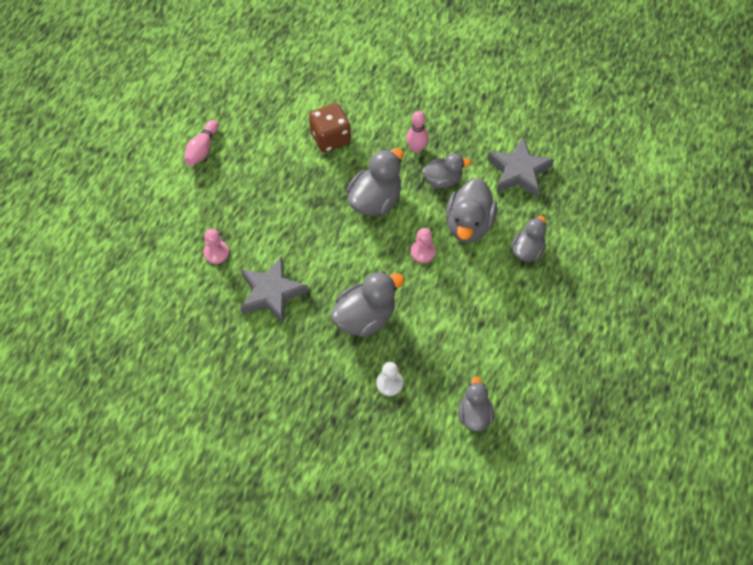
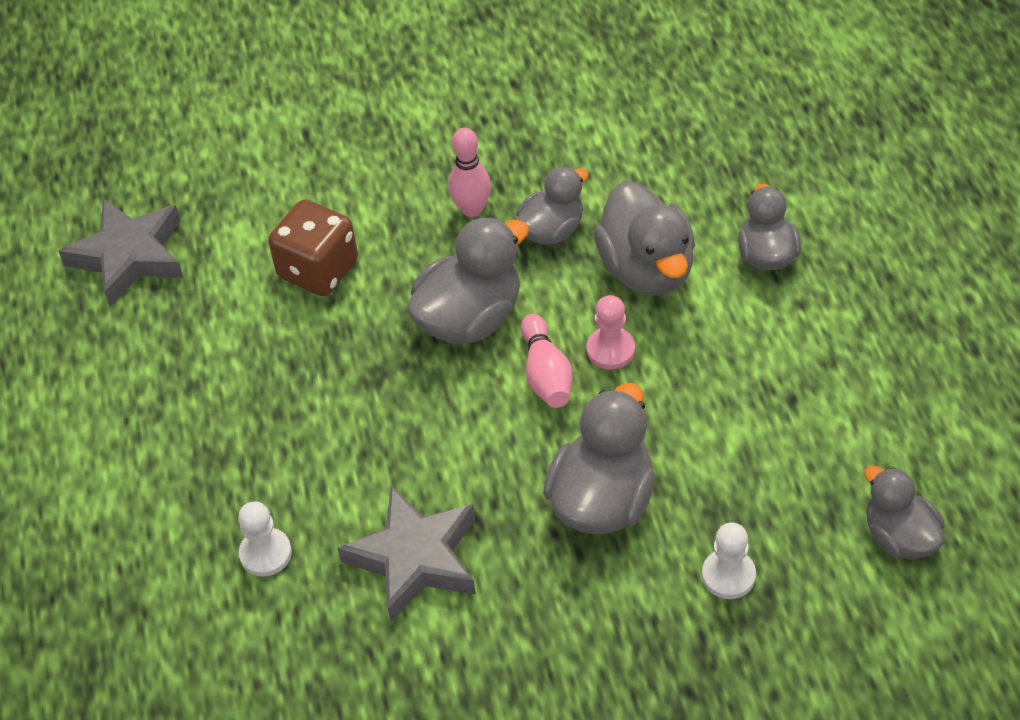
camera: 30 degrees left, 10 degrees down
(202, 149) = (107, 408): pink bowling pin -> pink bowling pin (546, 374)
(216, 253) = (265, 553): pink pawn -> white pawn
(375, 200) = (469, 318): grey duck -> grey duck turned 45 degrees clockwise
(519, 171) = (657, 155): grey star -> grey star (129, 256)

